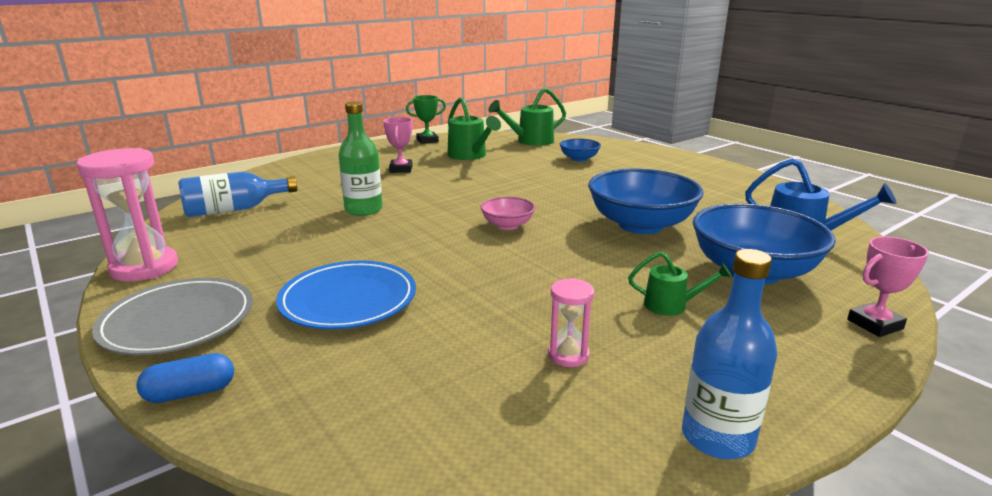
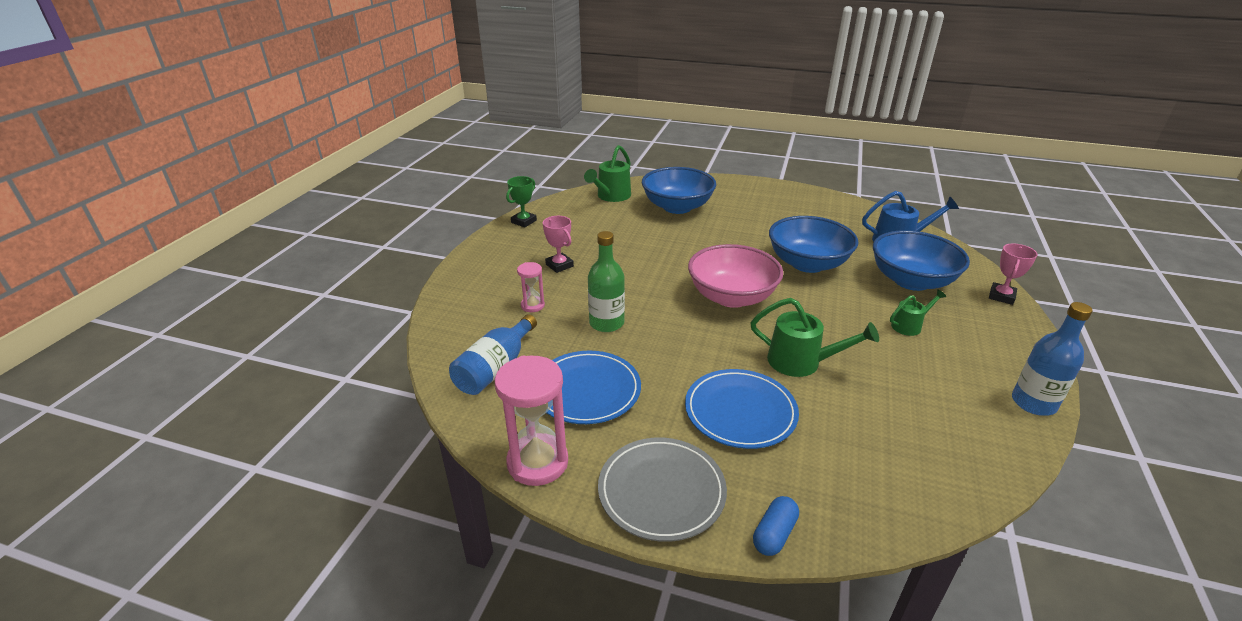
camera: 35 degrees left, 10 degrees up
(264, 242) = (587, 390): none -> blue plate
(470, 156) = (591, 230): green watering can -> green watering can (802, 362)
(507, 225) = (731, 297): pink bowl -> pink bowl, size x2.02
(568, 355) = (914, 388): pink hourglass -> pink hourglass (532, 305)
(579, 159) = (677, 207): blue bowl -> blue bowl, size x2.02

